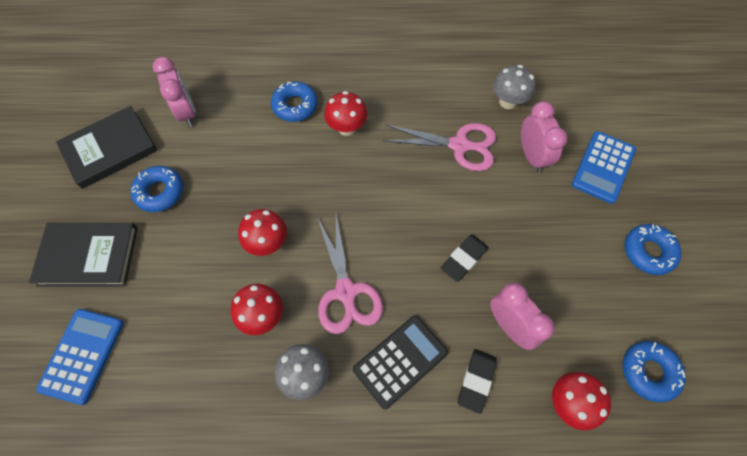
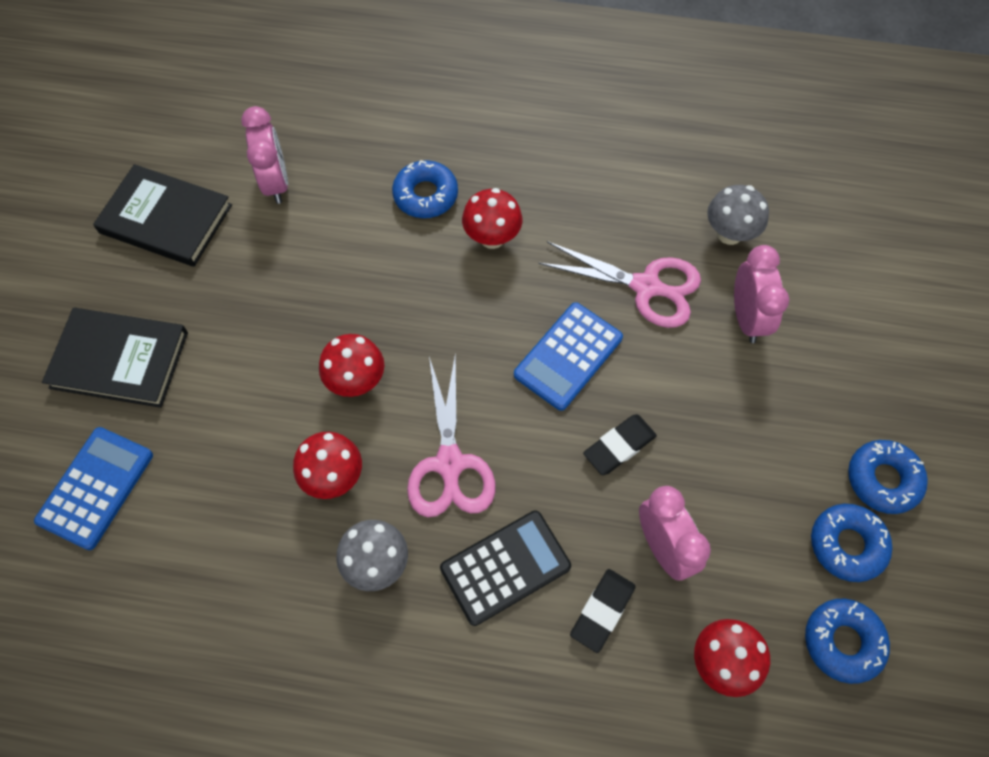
camera: 10 degrees right, 0 degrees up
(110, 149) = (166, 219): black book -> black book turned 45 degrees clockwise
(160, 192) = (224, 288): blue donut -> blue donut (847, 545)
(603, 167) = (847, 350): blue calculator -> blue calculator (568, 356)

